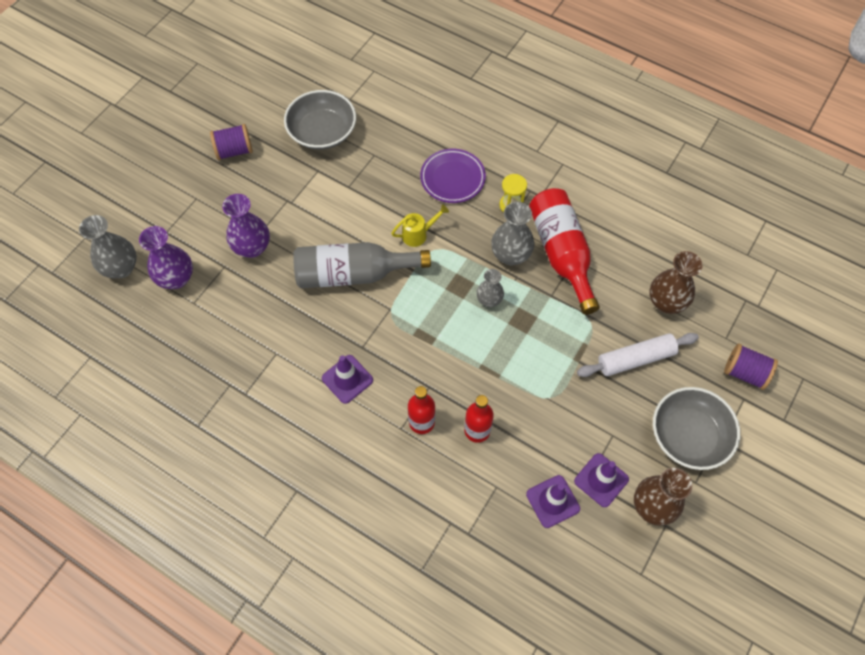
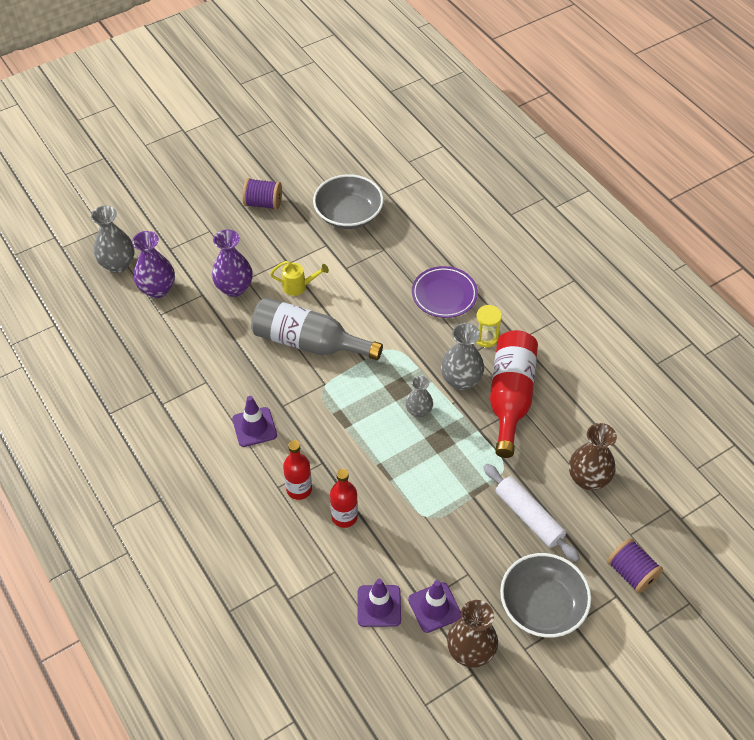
camera: 25 degrees right, 10 degrees down
(418, 234) = (385, 331): yellow watering can -> yellow watering can (298, 286)
(635, 359) = (528, 517): white rolling pin -> white rolling pin turned 45 degrees clockwise

